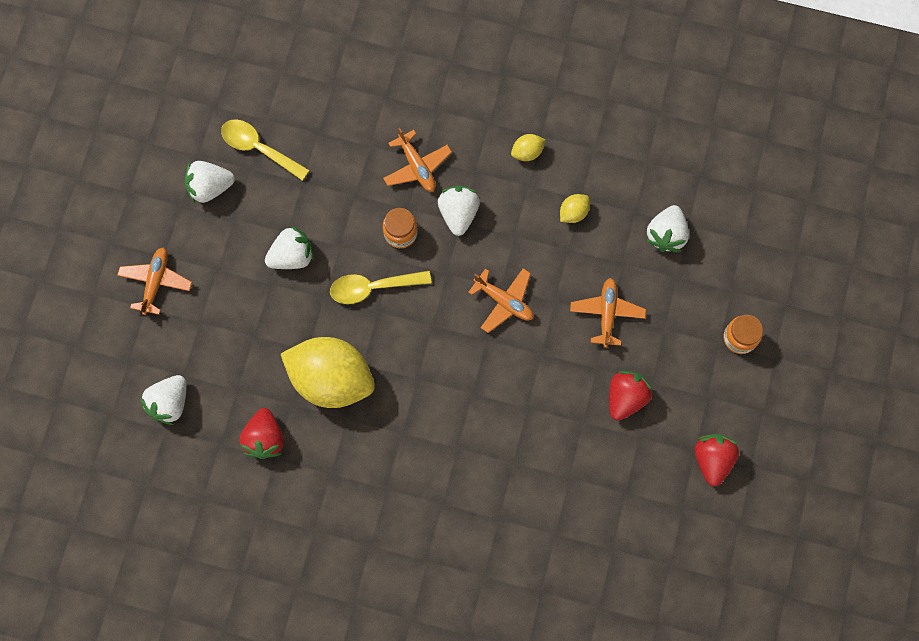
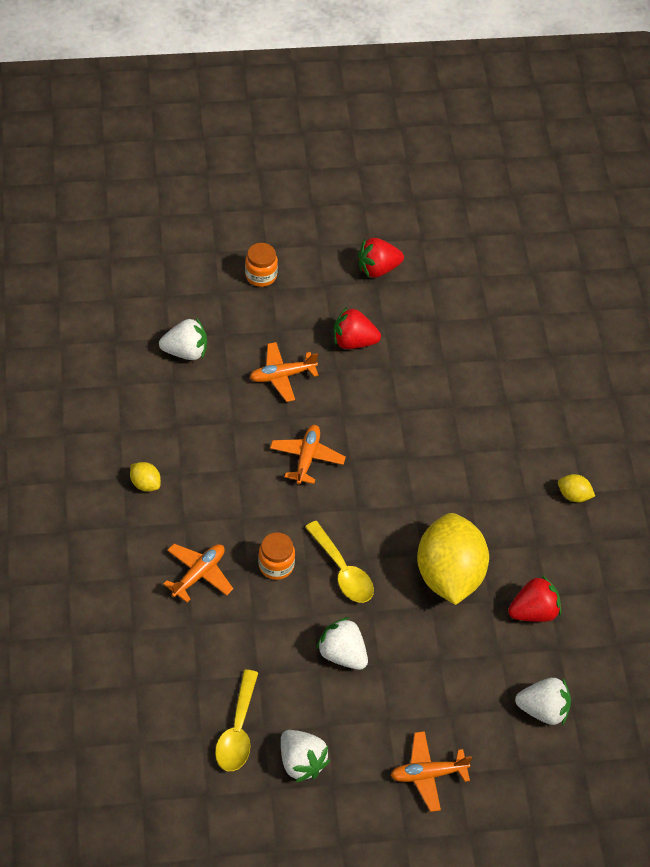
camera: 115 degrees left, 20 degrees down
(458, 214) = (234, 522): white strawberry -> none
(573, 213) = (194, 428): yellow lemon -> yellow lemon (573, 495)

